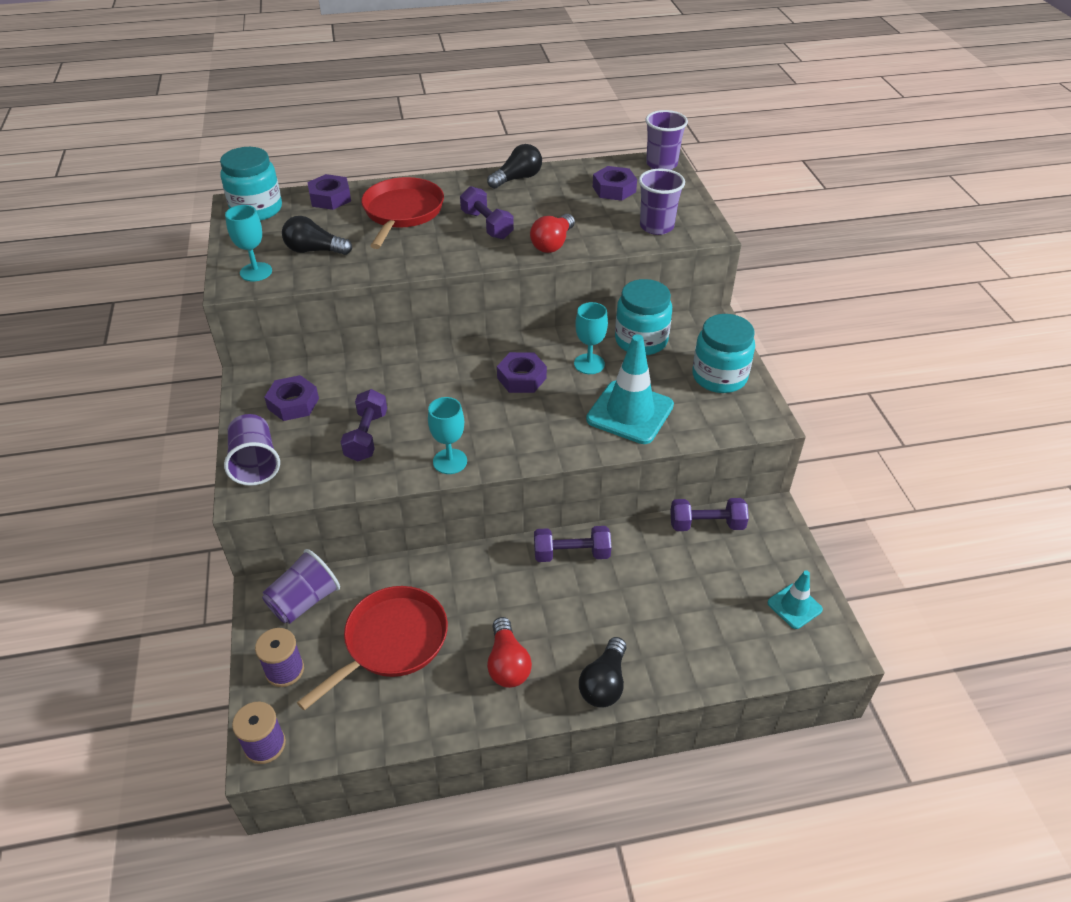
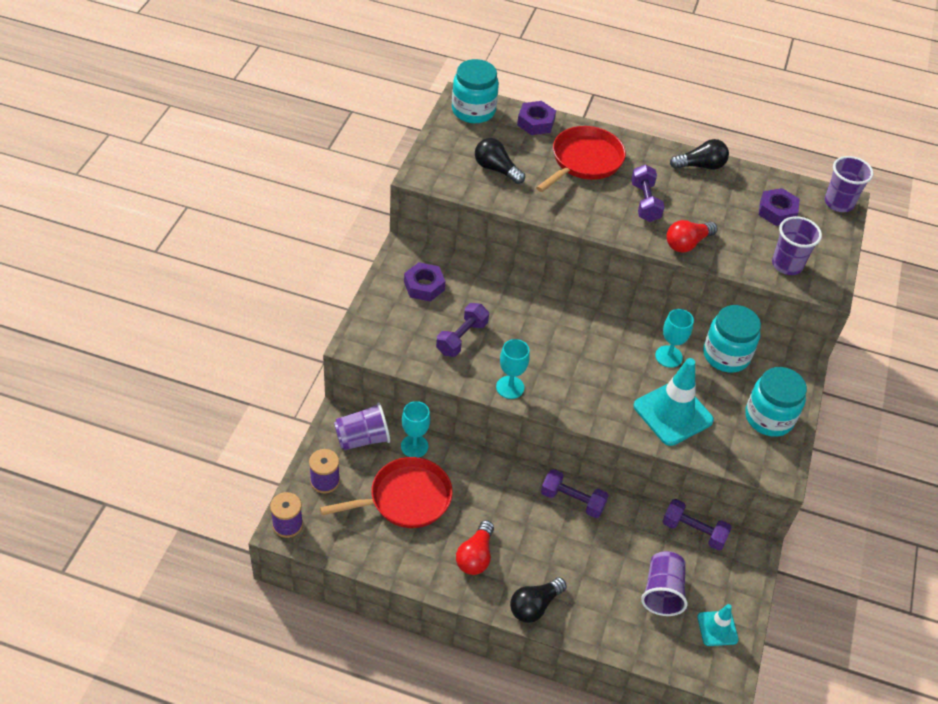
camera: 25 degrees right, 5 degrees up
(255, 463) = (373, 322): purple cup -> purple cup (662, 592)
(256, 272) = (443, 171): turquoise goblet -> turquoise goblet (414, 446)
(521, 378) = (606, 344): purple nut -> none

